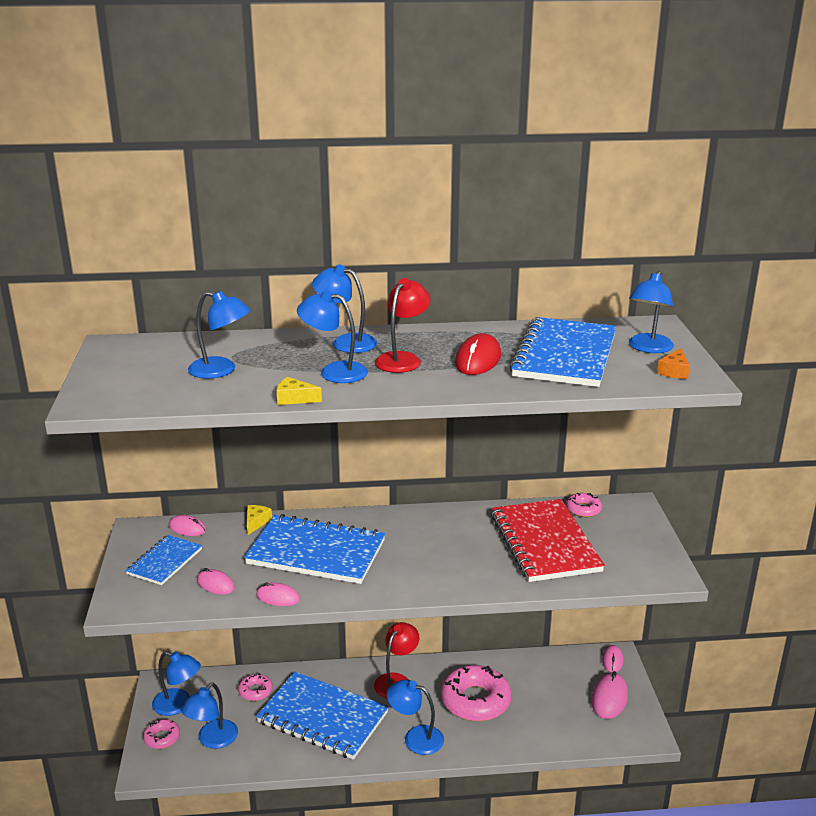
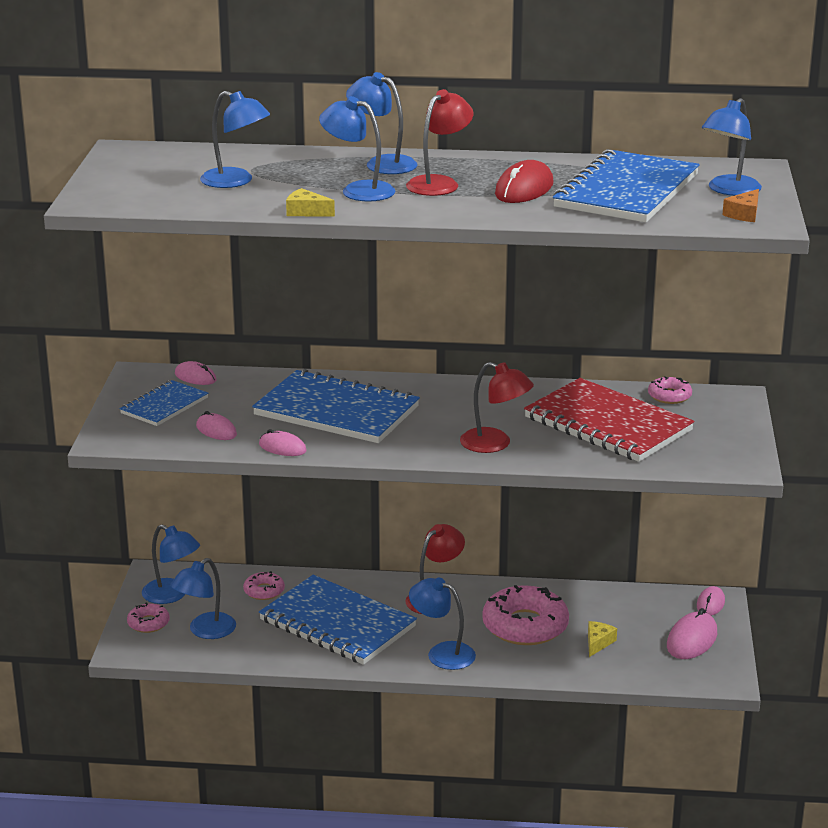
camera: 10 degrees right, 0 degrees up
(256, 522) = (275, 378): yellow cheese -> yellow cheese (598, 643)
(459, 573) = (495, 444): none -> red lamp
(545, 543) = (608, 424): red notebook -> red notebook turned 45 degrees counterclockwise

